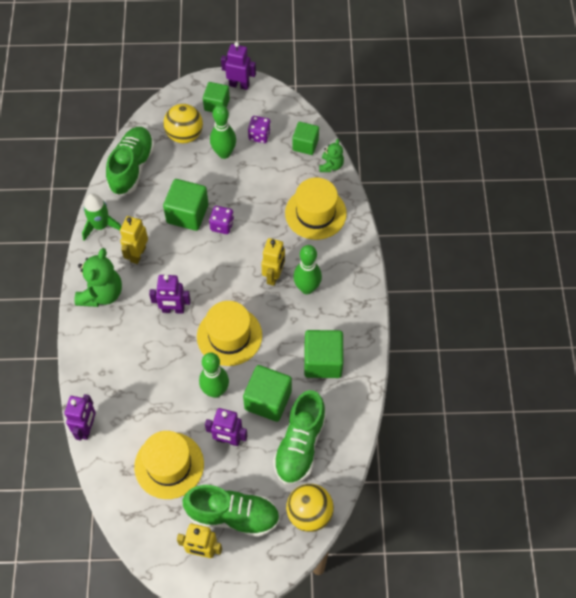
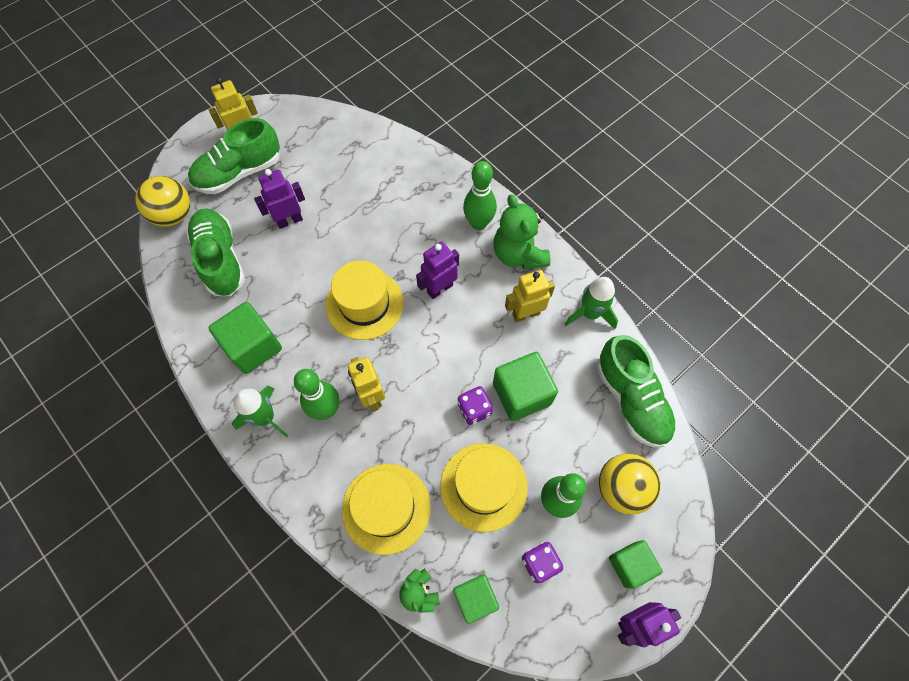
camera: 140 degrees right, 5 degrees up
(87, 428) = (416, 149): purple robot -> none
(137, 254) = (525, 314): yellow robot -> yellow robot turned 90 degrees counterclockwise
(169, 465) = (323, 170): yellow hat -> yellow hat (483, 486)
(215, 391) = (335, 249): green bowling pin -> green bowling pin (478, 223)
(268, 400) = (280, 275): green cube -> none
(347, 310) = (265, 417): none -> green rocket

